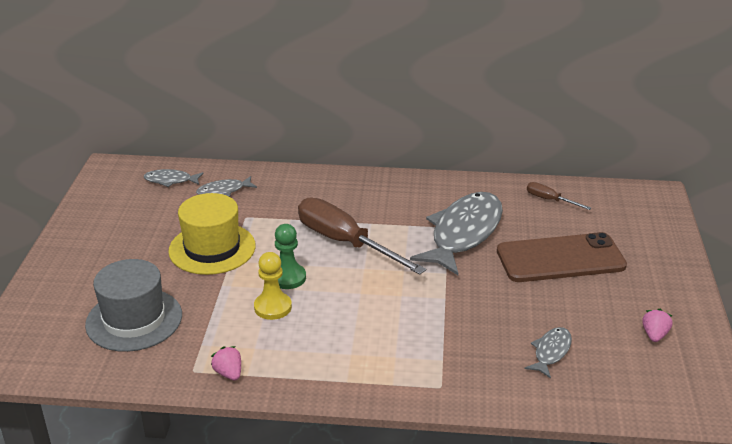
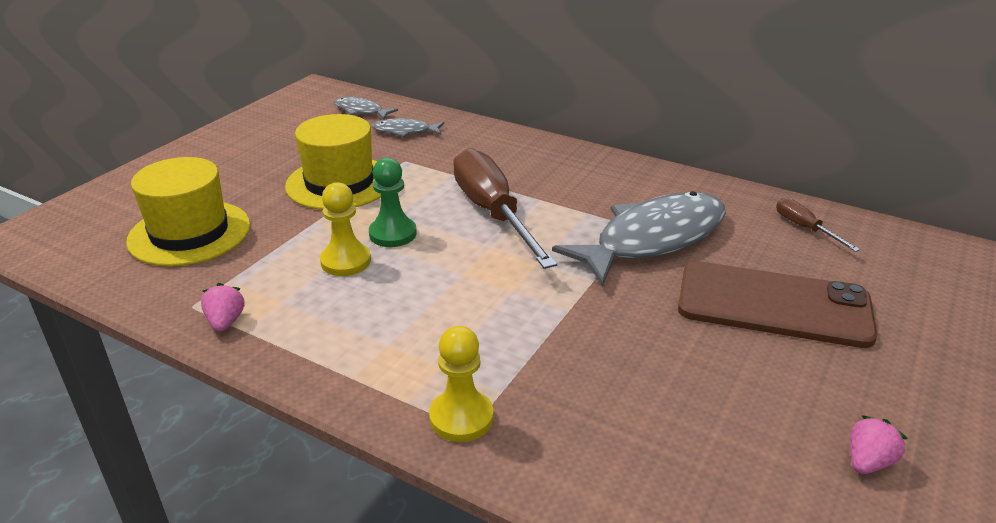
camera: 25 degrees right, 0 degrees up
(134, 319) = (189, 233): grey hat -> yellow hat
(431, 382) = (461, 417): none -> yellow pawn
(551, 352) = (672, 432): grey fish -> none

